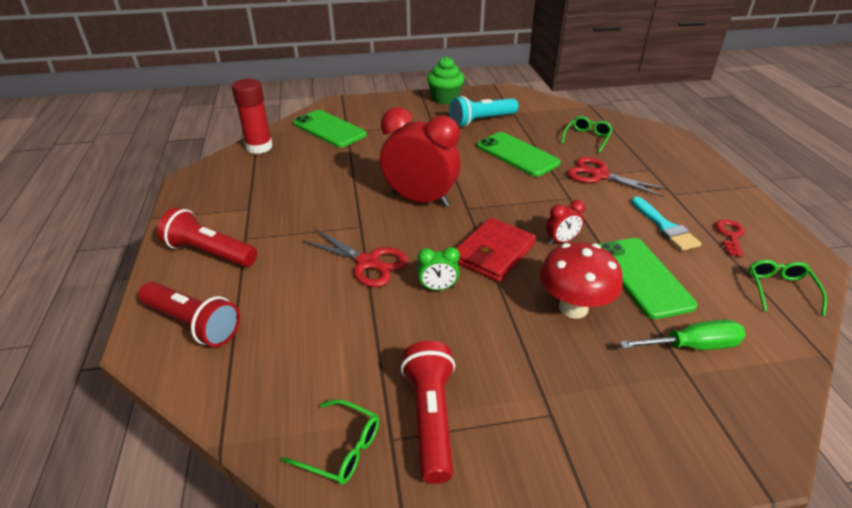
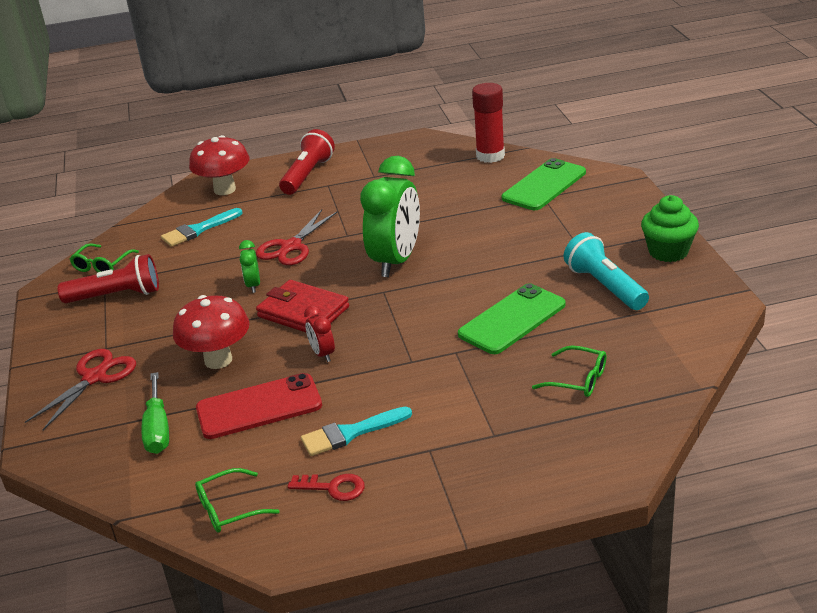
camera: 90 degrees right, 5 degrees down
(193, 324) = (224, 189): red flashlight -> red mushroom
(290, 343) = (198, 230): none -> turquoise brush
(420, 200) = (396, 261): red clock -> green clock
(599, 175) = (469, 387): red scissors -> red scissors (94, 377)
(643, 277) = (259, 407): green phone -> red phone
(780, 289) = (229, 509): green glasses -> green glasses turned 150 degrees clockwise

